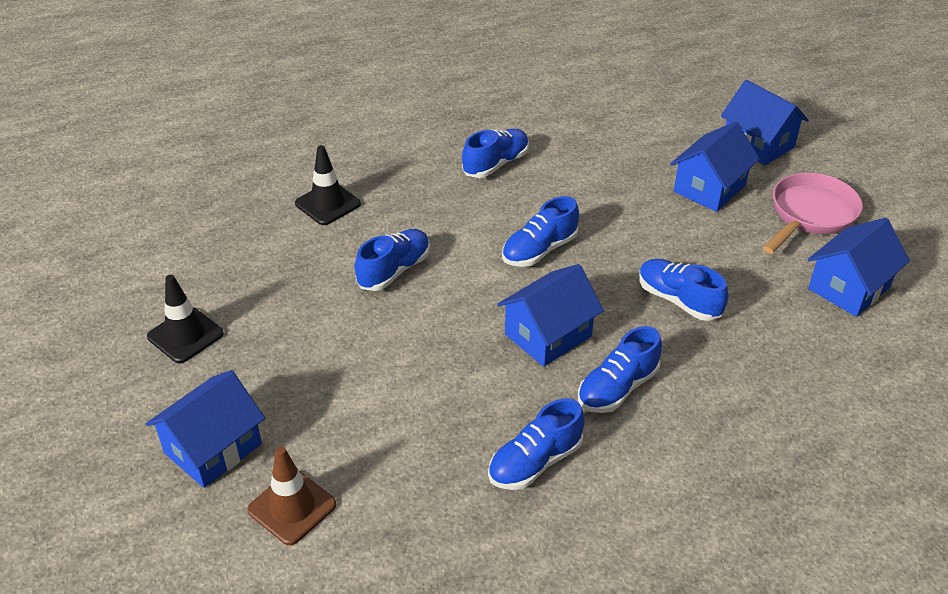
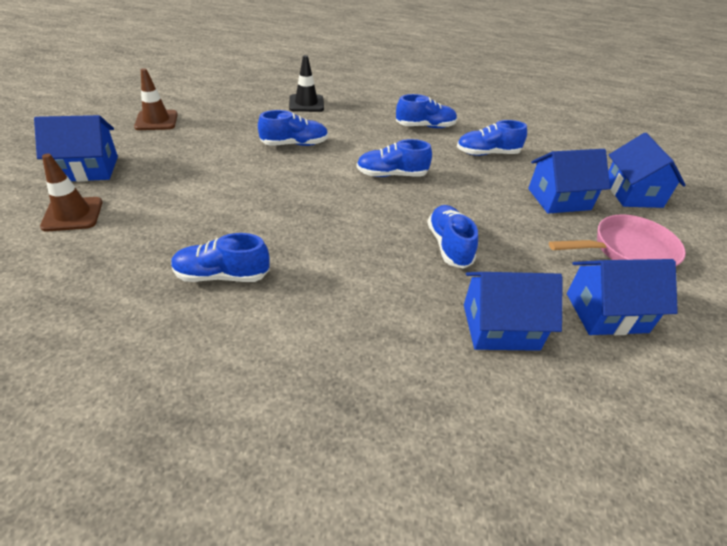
camera: 35 degrees right, 0 degrees up
(185, 335) = (156, 120): black traffic cone -> brown traffic cone
(548, 335) = (333, 217): blue house -> blue house (500, 327)
(617, 388) = (334, 269): blue shoe -> blue shoe (487, 153)

